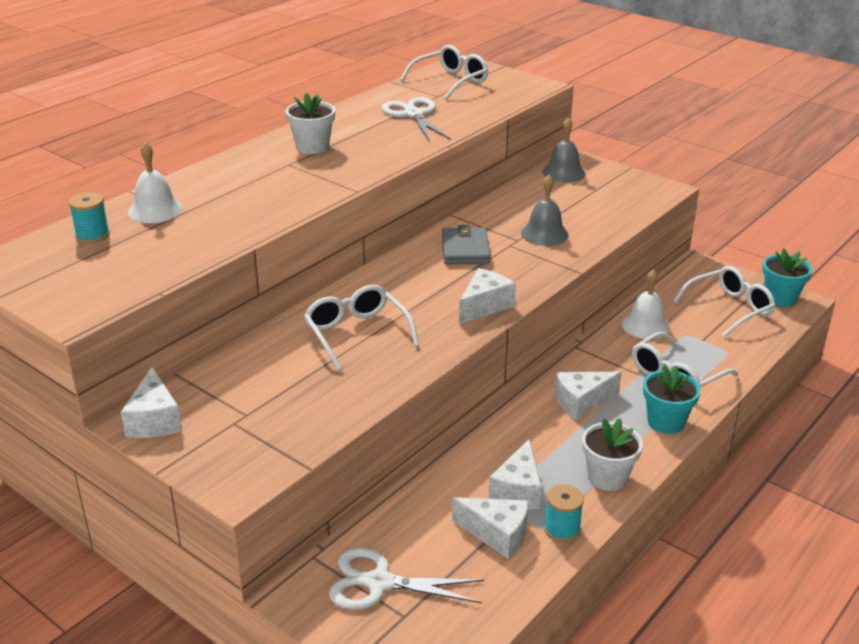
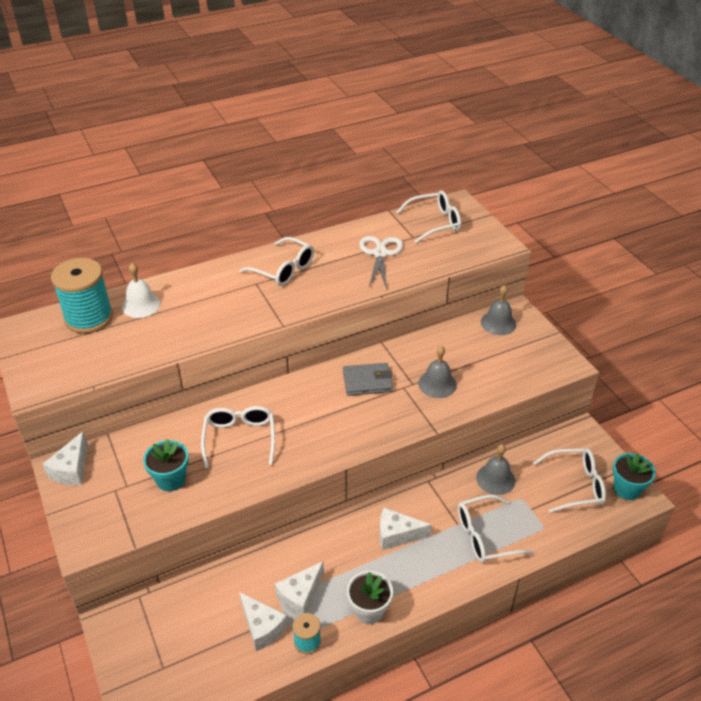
camera: 25 degrees right, 10 degrees up
(92, 235) = (89, 318): turquoise spool -> turquoise spool, size x2.05
(312, 147) = (284, 270): white flower pot -> white glasses
(379, 583) = (164, 635): white scissors -> none
(465, 250) = (367, 382): grey wallet -> grey wallet turned 60 degrees clockwise
(484, 306) = (343, 442): white cheese -> none
(645, 325) = (495, 479): white bell -> grey bell
(666, 422) = (446, 577): turquoise flower pot -> turquoise flower pot (171, 479)

